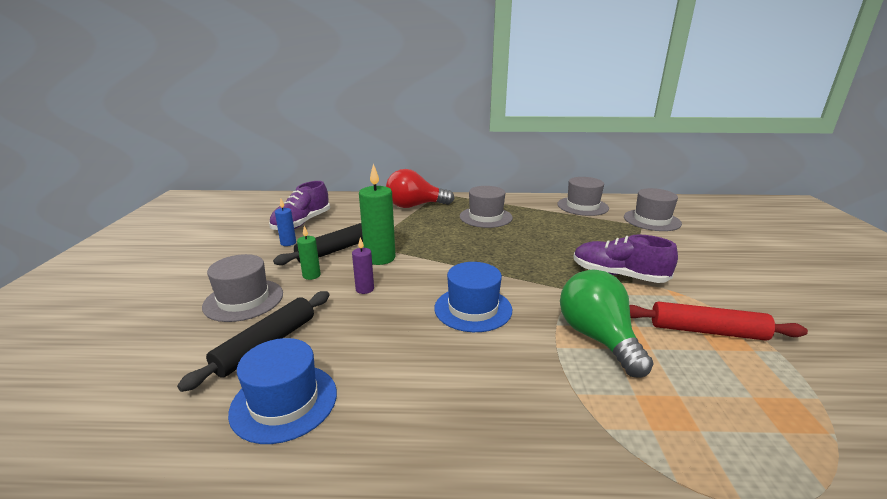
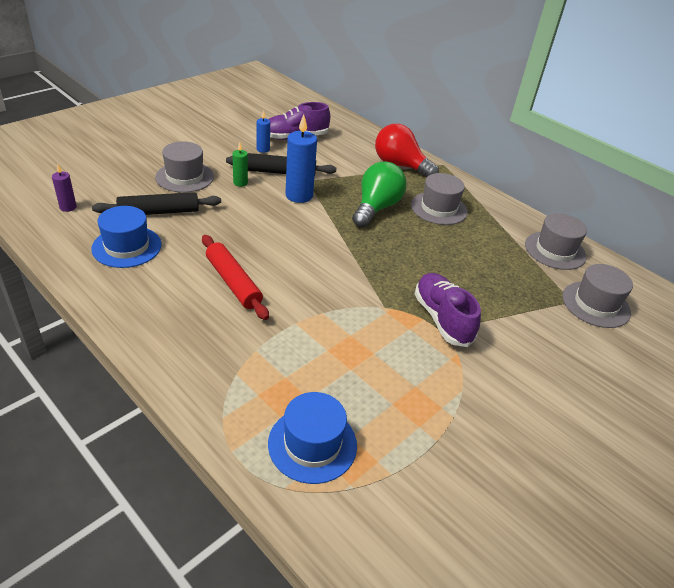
camera: 40 degrees right, 15 degrees up
(365, 289) = (254, 212): purple candle -> purple candle (68, 207)
(380, 258) = (299, 195): green candle -> blue candle
(473, 309) = (292, 267): blue hat -> blue hat (312, 444)
(598, 338) = (331, 338): green light bulb -> green light bulb (376, 208)
(707, 331) = (416, 393): red rolling pin -> red rolling pin (233, 282)

